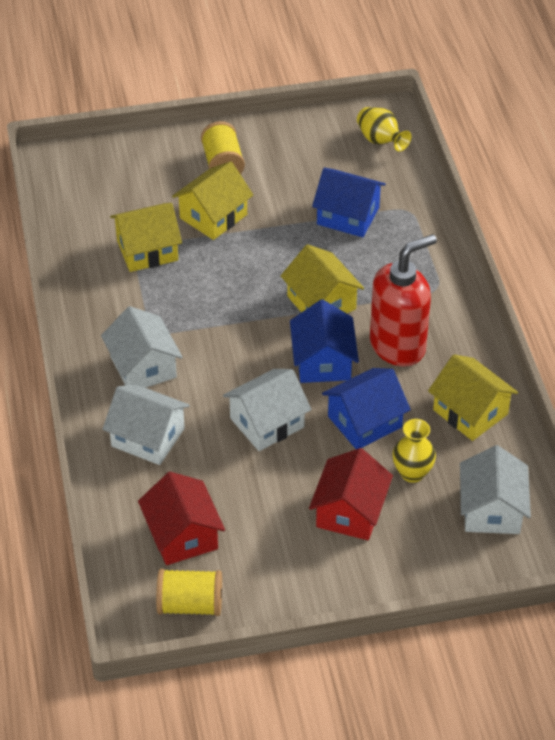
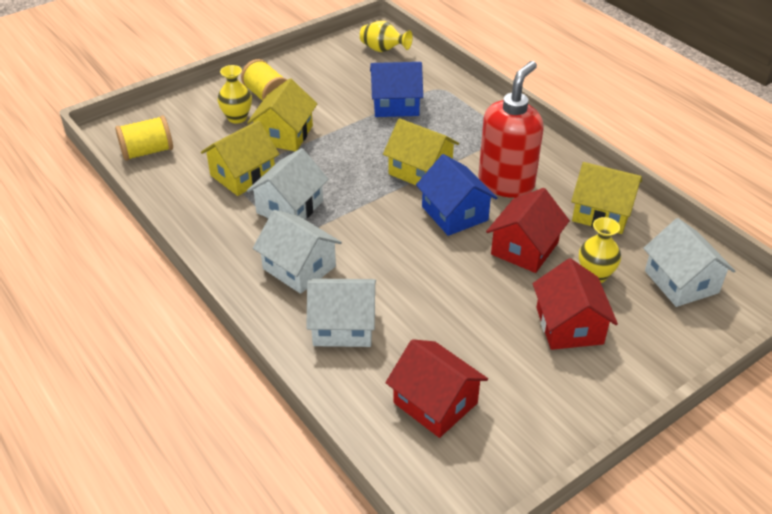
camera: 25 degrees left, 5 degrees down
(178, 181) = (237, 118): none -> yellow vase
(190, 604) = (489, 467): yellow spool -> yellow spool (147, 152)
(267, 423) = (442, 277): white house -> white house (290, 207)
(364, 422) = (524, 248): blue house -> red house

